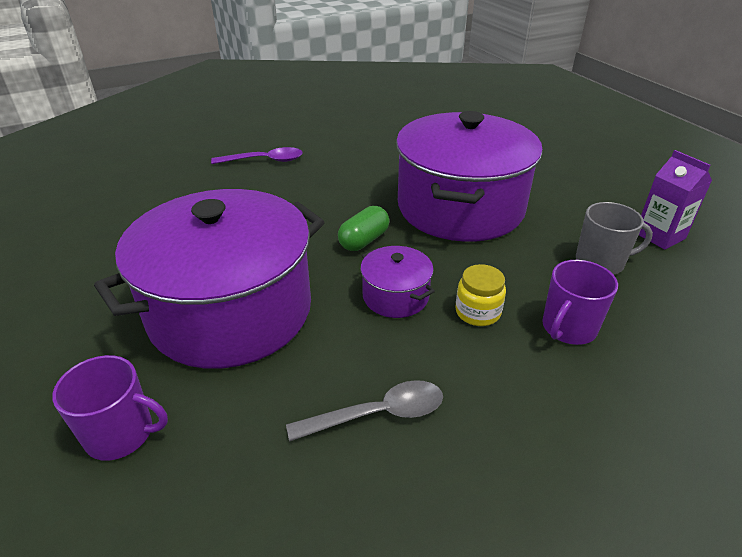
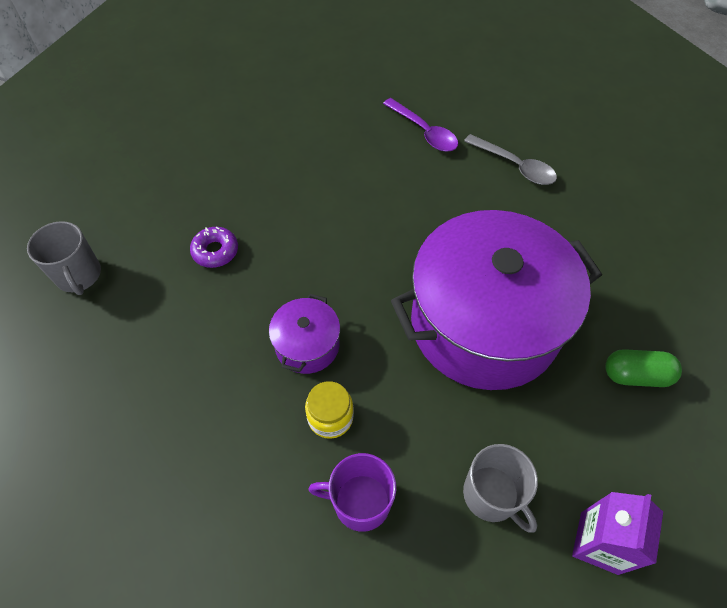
camera: 55 degrees right, 20 degrees up
(121, 433) = (79, 275): purple mug -> grey mug
(231, 311) = (215, 251): purple pot -> purple donut
(364, 240) = (365, 279): green capsule -> green capsule (636, 375)
(377, 414) = (172, 406): grey spoon -> grey spoon (515, 166)

